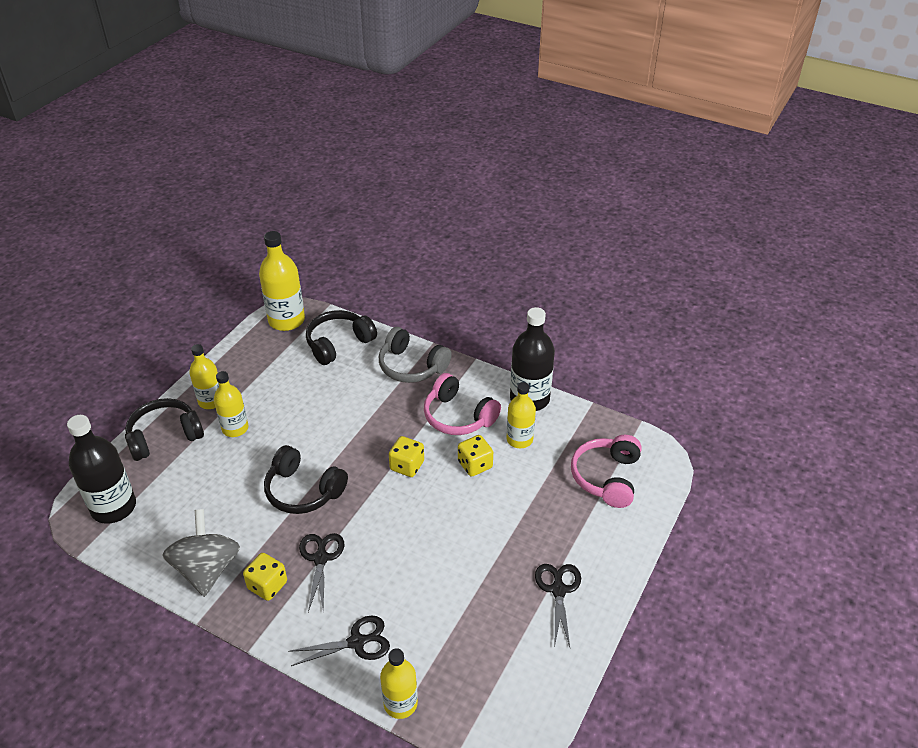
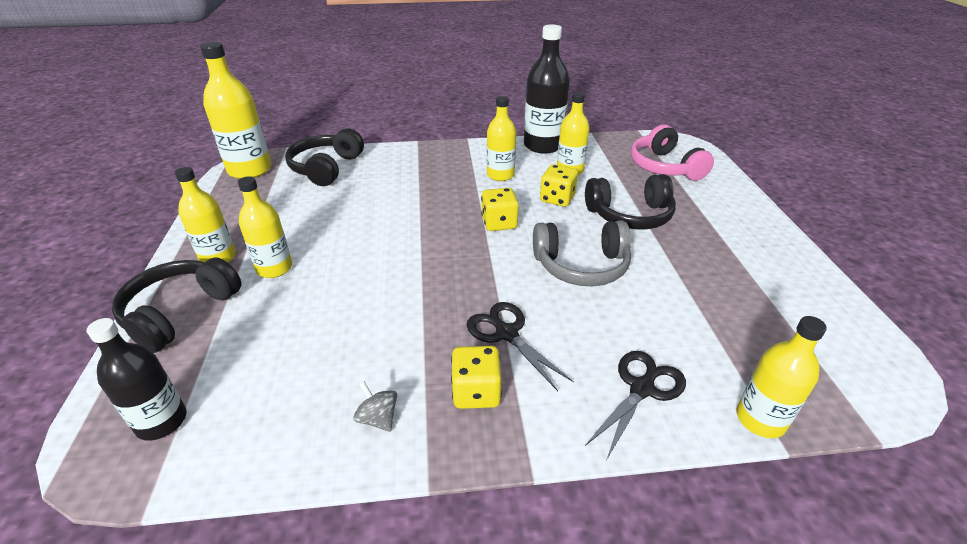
camera: 35 degrees left, 5 degrees down
(114, 507) = (161, 421): black bottle -> black bottle, size x0.64
(207, 569) = (378, 418): grey spinning top -> grey spinning top, size x0.42
(303, 490) = (416, 285): black headphones -> black headphones (630, 215)
(411, 366) = (417, 159): grey headphones -> grey headphones (581, 266)
(458, 416) = (500, 175): pink headphones -> yellow bottle
(558, 590) = (741, 248): black scissors -> none

